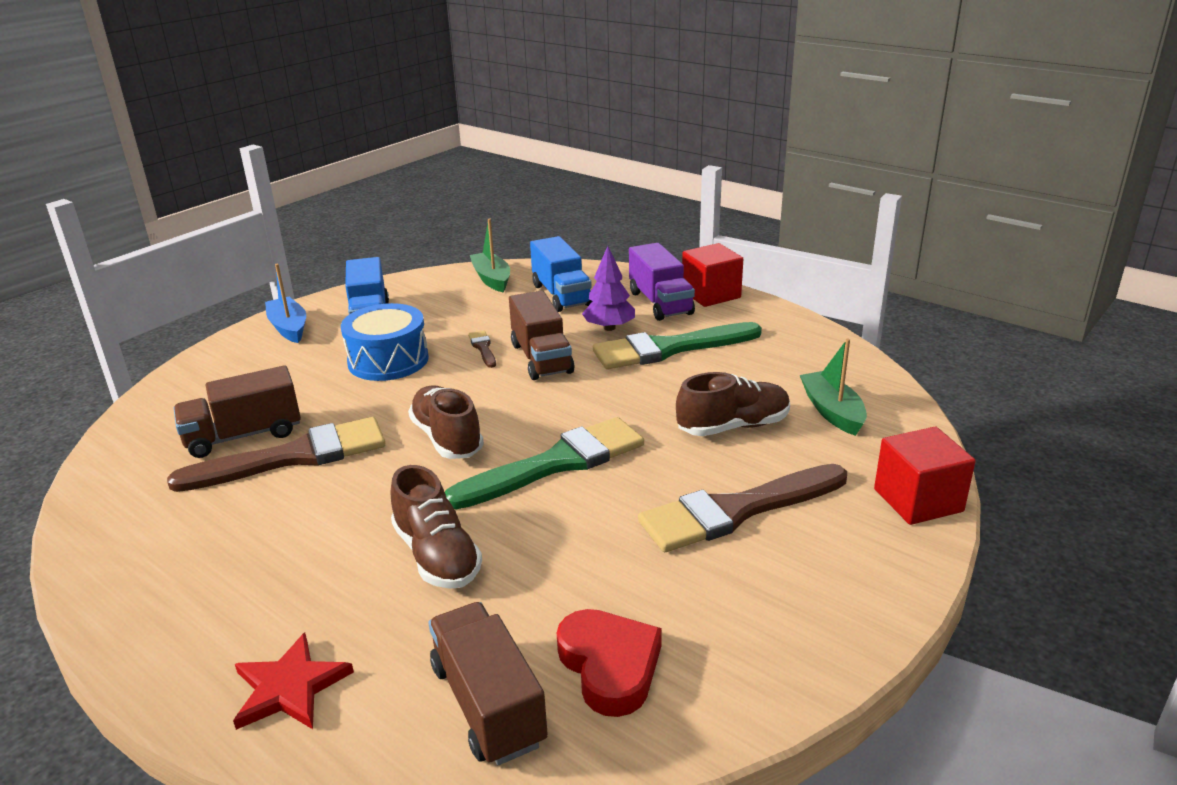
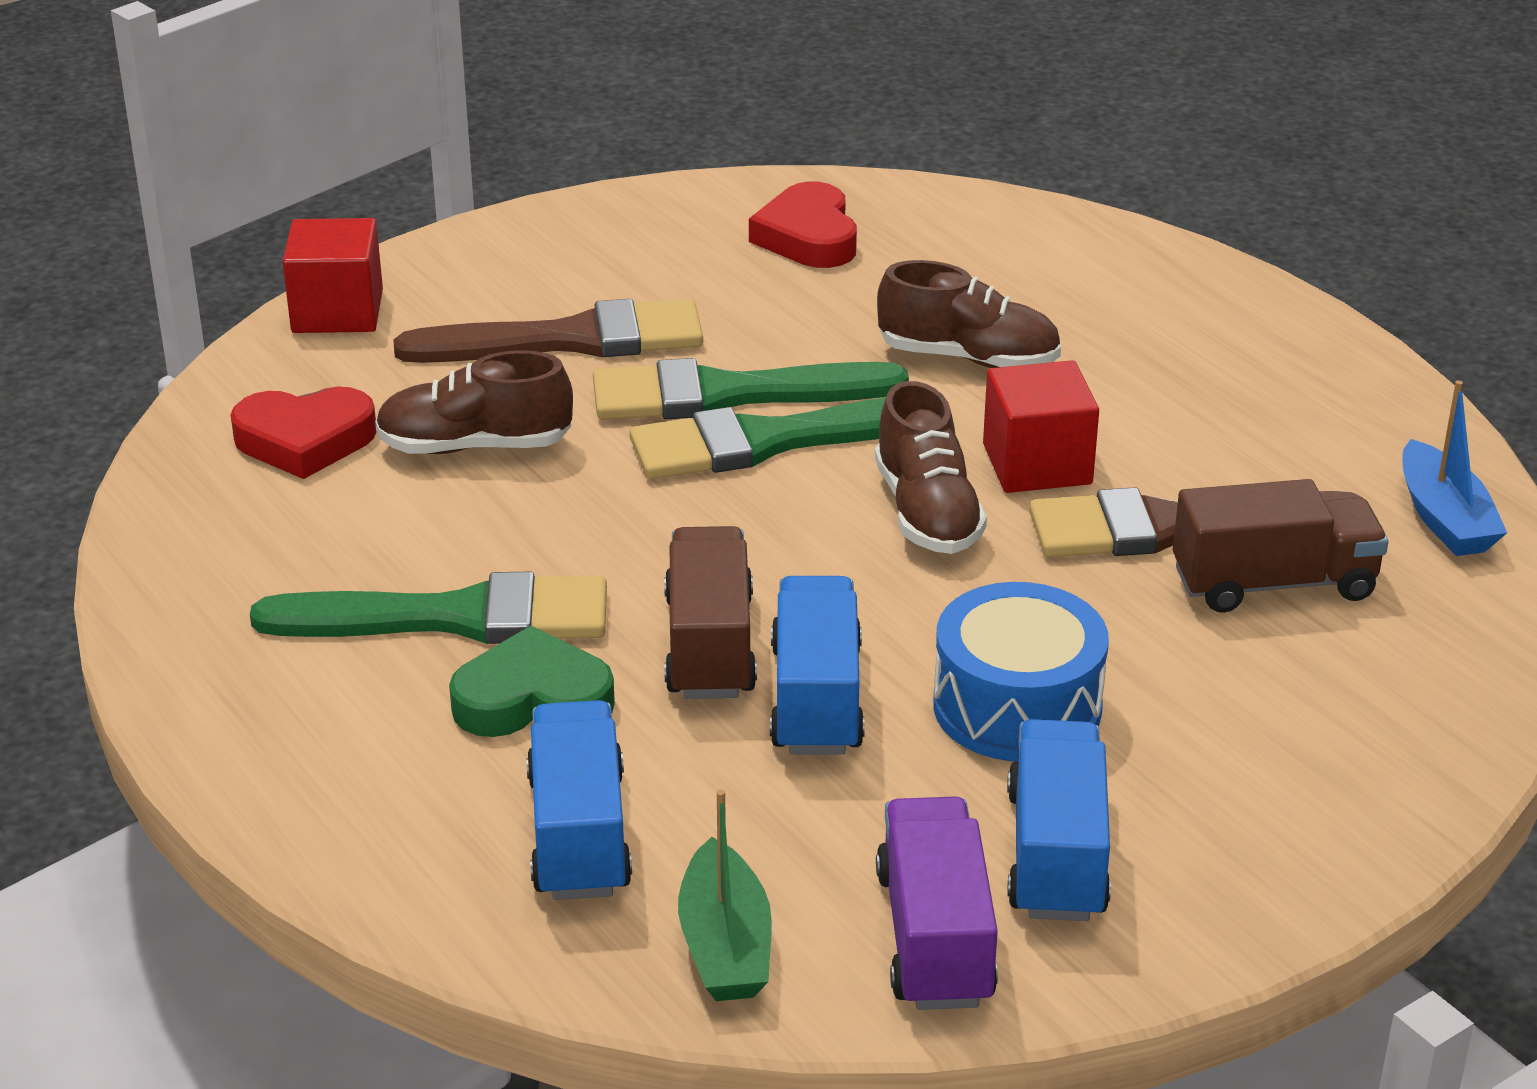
camera: 165 degrees left, 5 degrees up
(289, 328) = (1251, 863): blue boat -> blue boat (1444, 518)
(290, 687) = (1135, 273): red star -> none
(437, 555) = (968, 358): brown shoe -> brown shoe turned 120 degrees clockwise
(483, 348) = (816, 699): brown brush -> blue truck
(488, 704) = (937, 231): brown truck -> none
(599, 490) = (729, 394): none -> green brush
(609, 328) = (533, 699): purple tree -> green heart
(660, 303) = (375, 752): purple truck -> purple truck (934, 937)
(711, 294) = (244, 754): red cube -> red cube (1037, 464)
(832, 411) = (305, 440): green boat -> red heart

